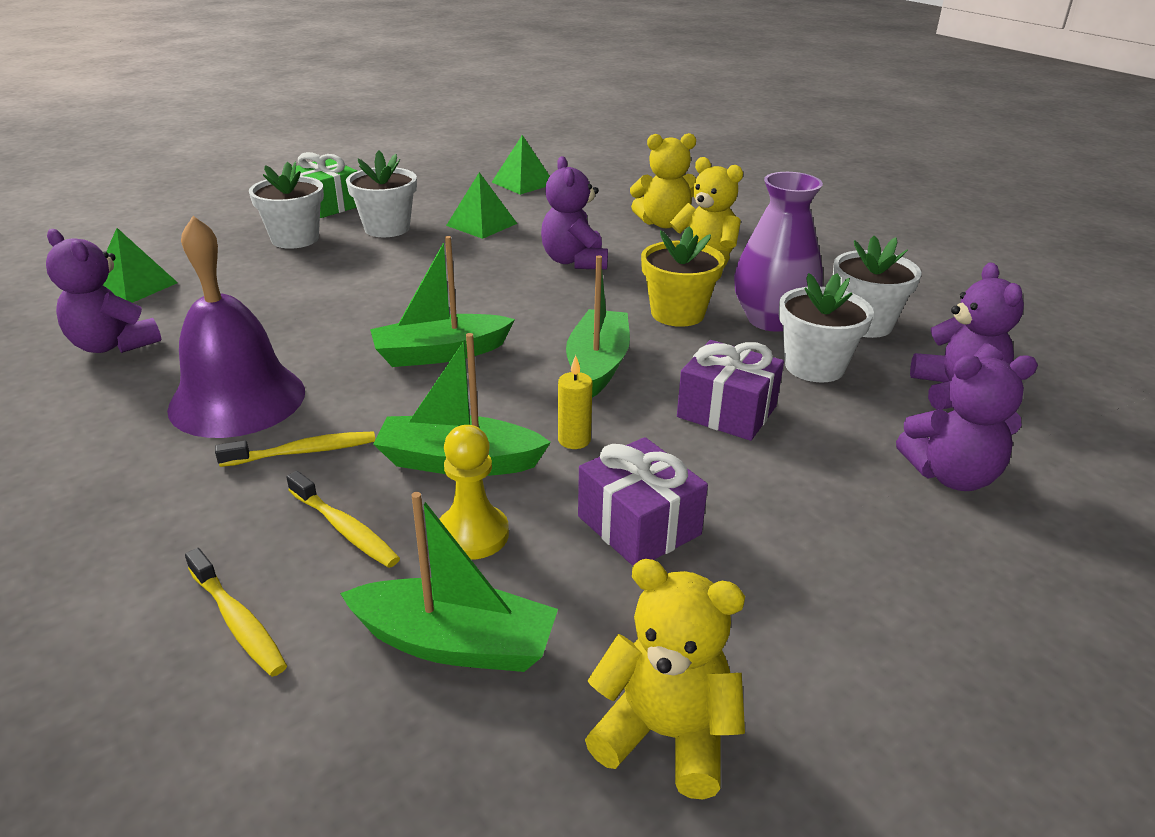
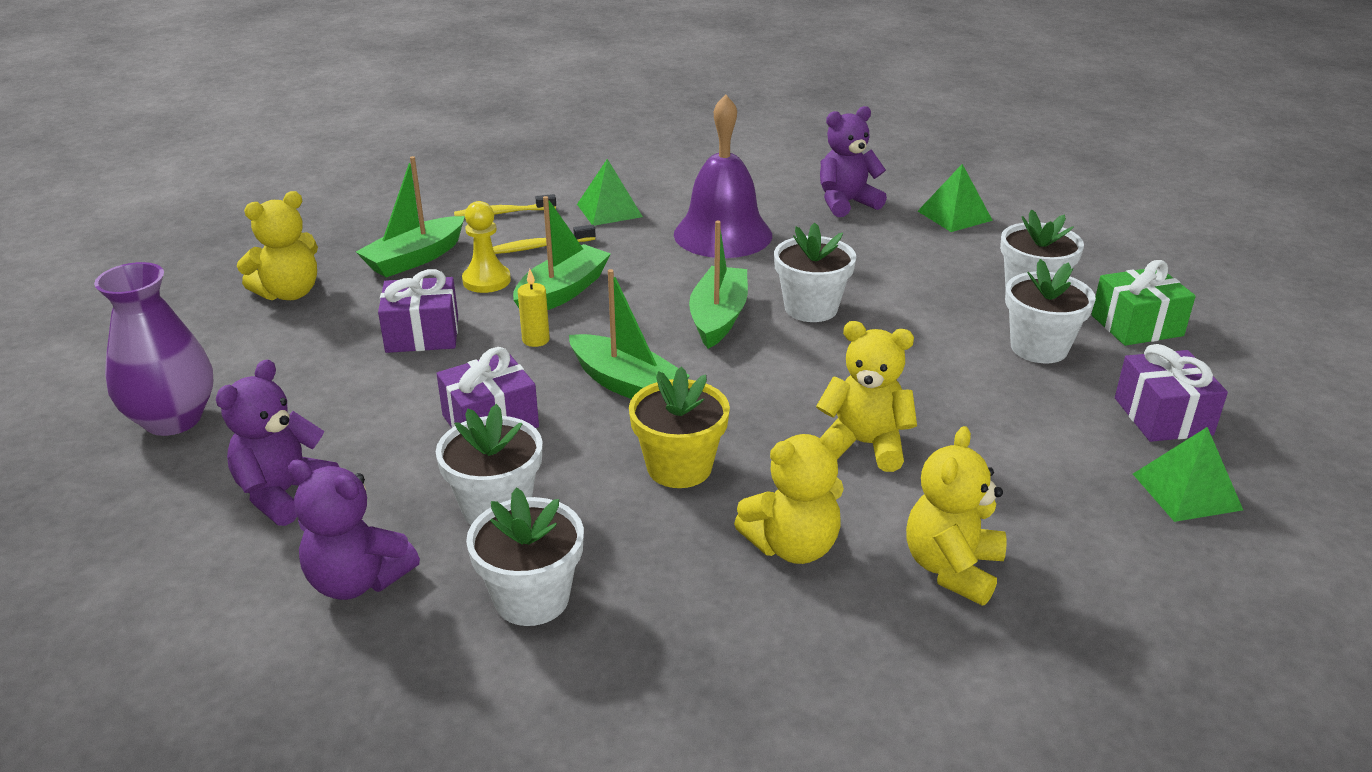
camera: 120 degrees right, 0 degrees up
(304, 452) = (633, 246): yellow toothbrush -> none
(387, 315) = (811, 308): none -> white flower pot
(447, 192) = (1162, 416): none -> purple gift
(481, 224) = (1022, 412): green pyramid -> green pyramid (609, 210)
(574, 261) = (864, 445): purple teddy bear -> yellow teddy bear
(771, 320) = (607, 528): purple vase -> purple vase (173, 419)

